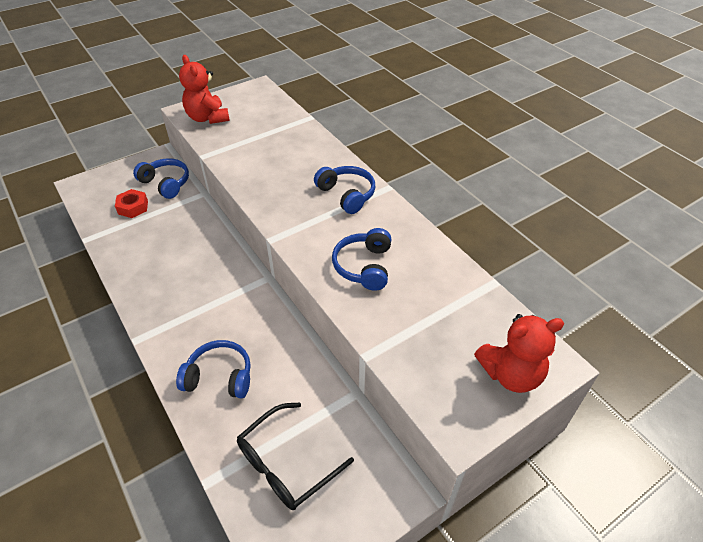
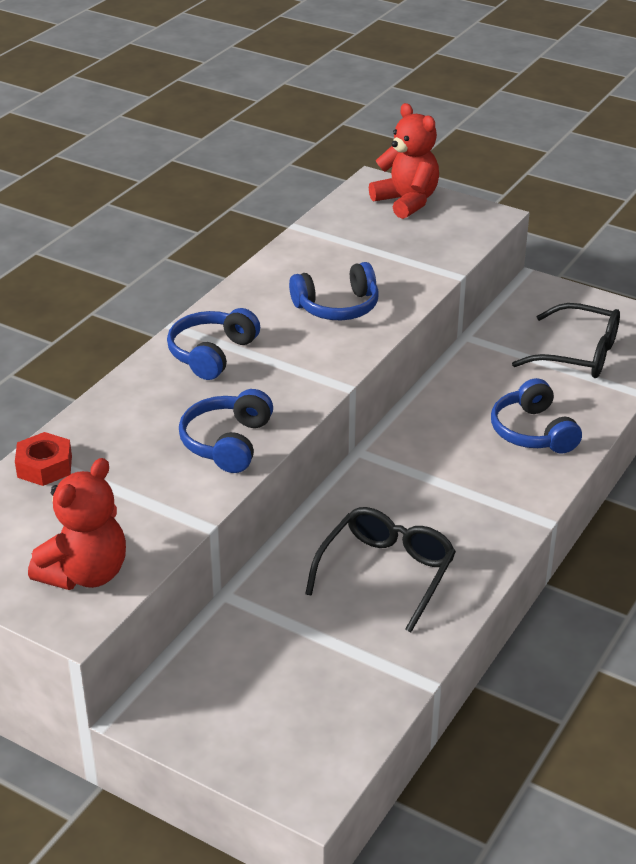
camera: 115 degrees left, 10 degrees down
(133, 207) = (317, 668): red nut -> red nut (44, 466)
(165, 251) = (386, 573): none -> black glasses
(166, 183) = (227, 659): blue headphones -> blue headphones (227, 443)

